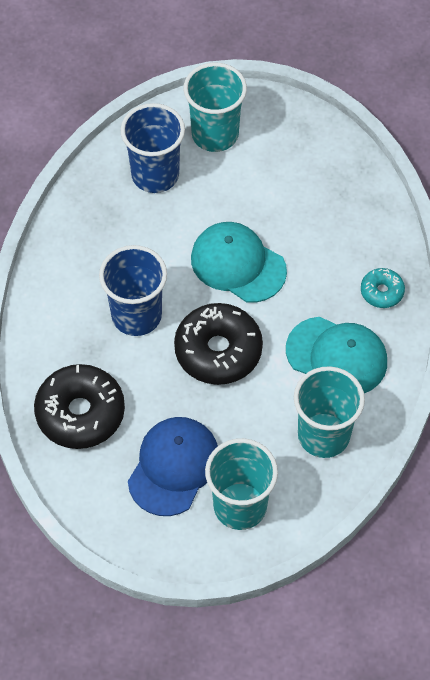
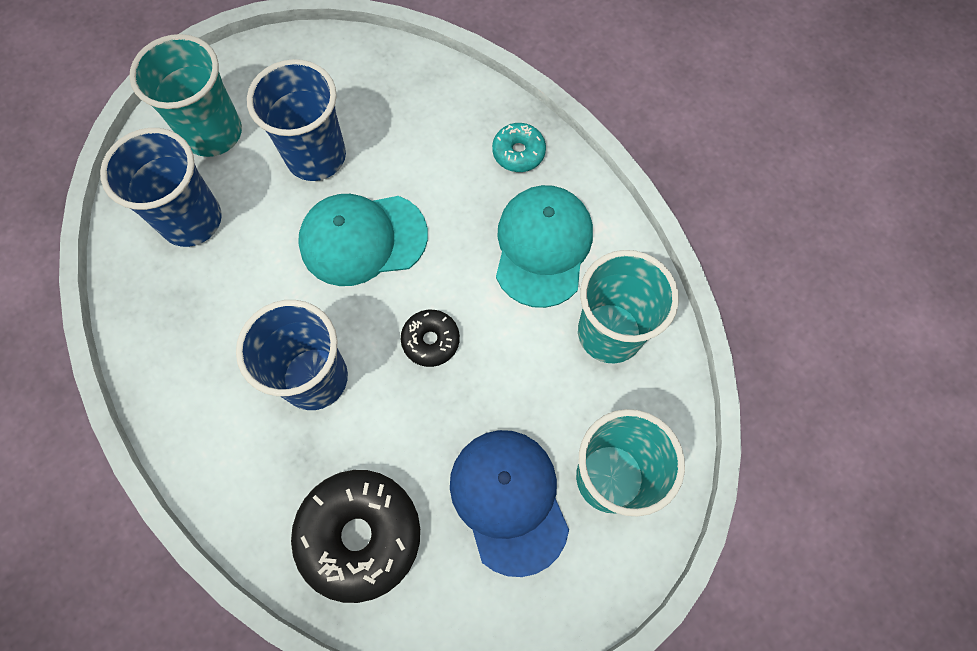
camera: 45 degrees left, 10 degrees up
(218, 351) = (431, 340): black donut -> black donut, size x0.51
(259, 196) = (316, 156): none -> blue cup
(337, 356) = (542, 246): turquoise cap -> turquoise cap turned 60 degrees counterclockwise

